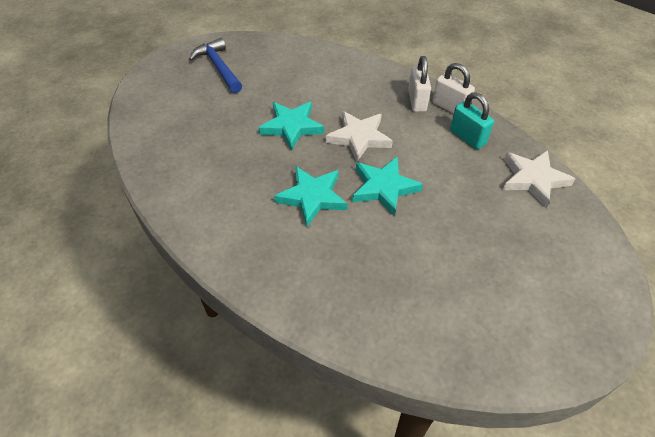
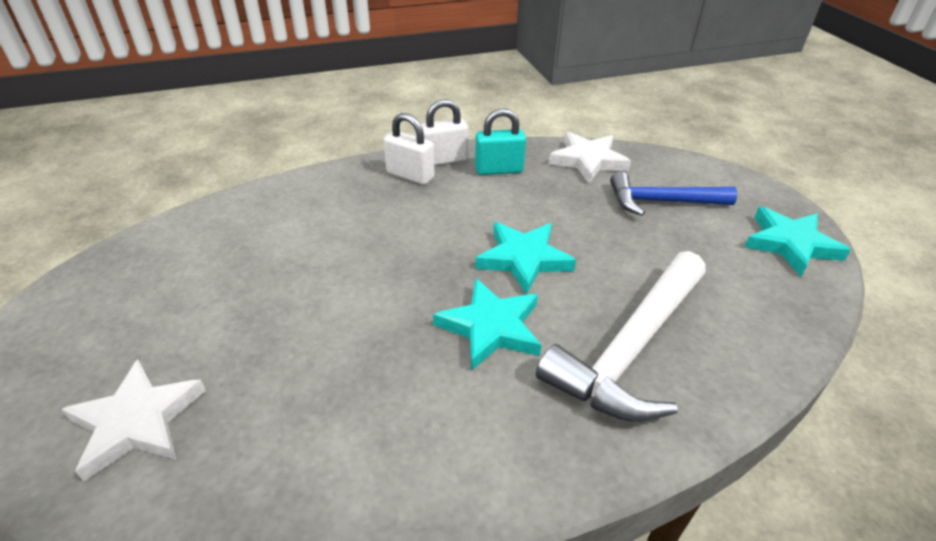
camera: 60 degrees left, 10 degrees down
(218, 67) = (116, 318): blue hammer -> blue hammer (661, 202)
(292, 127) = (342, 292): turquoise star -> turquoise star (790, 244)
(344, 269) = (631, 349): none -> white hammer
(359, 137) = (424, 242): white star -> white star (137, 422)

